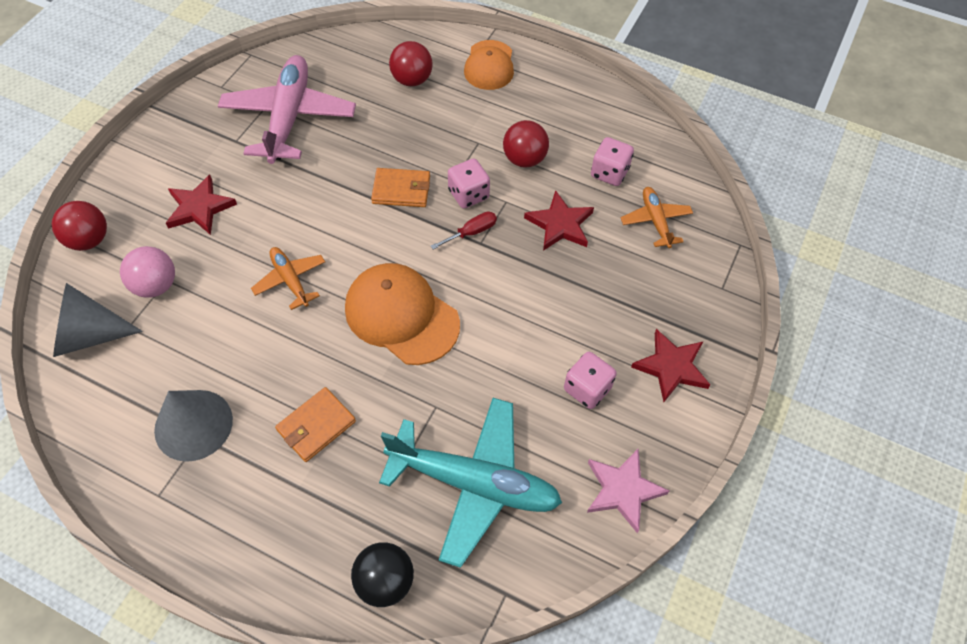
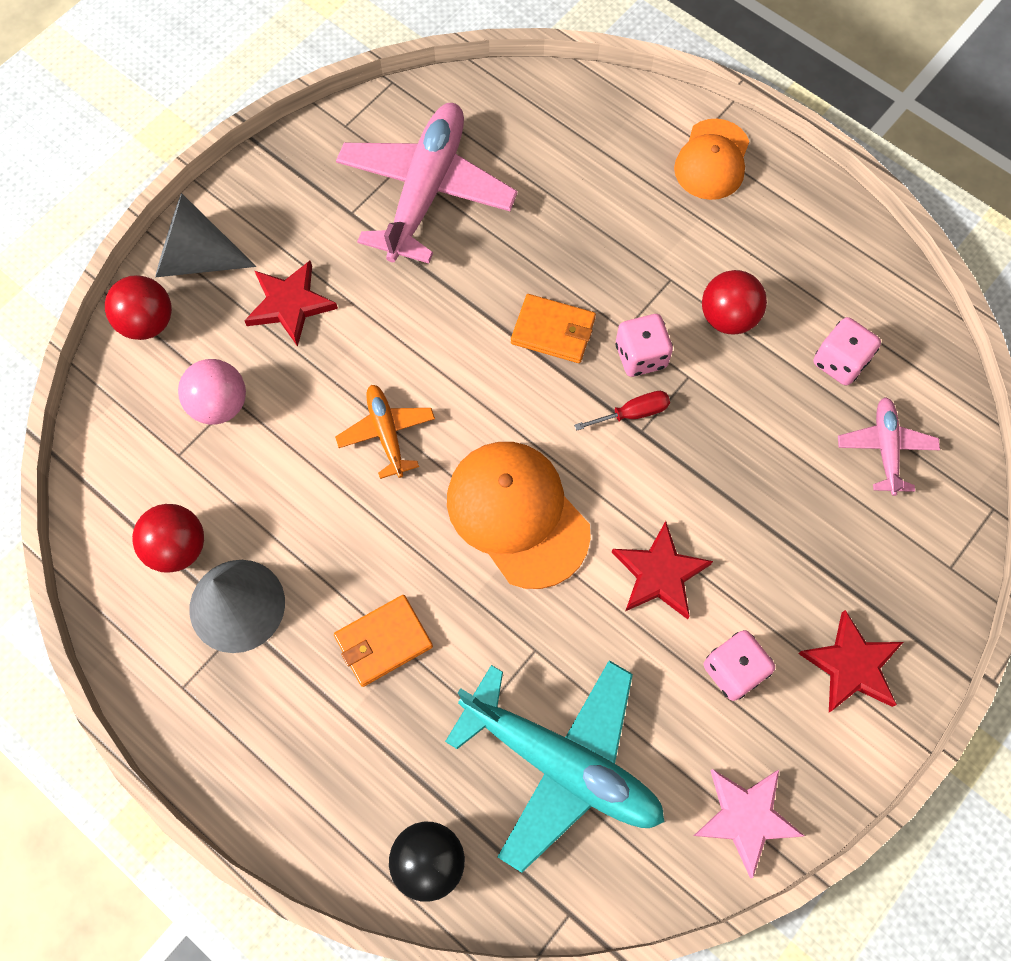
camera: 15 degrees right, 10 degrees up
(89, 335) = (131, 456): grey cone -> grey cone (196, 258)
(412, 80) = (601, 163): red ball -> red ball (178, 547)
(560, 224) = (753, 426): red star -> red star (659, 573)
(655, 221) = (885, 448): orange plane -> pink plane

